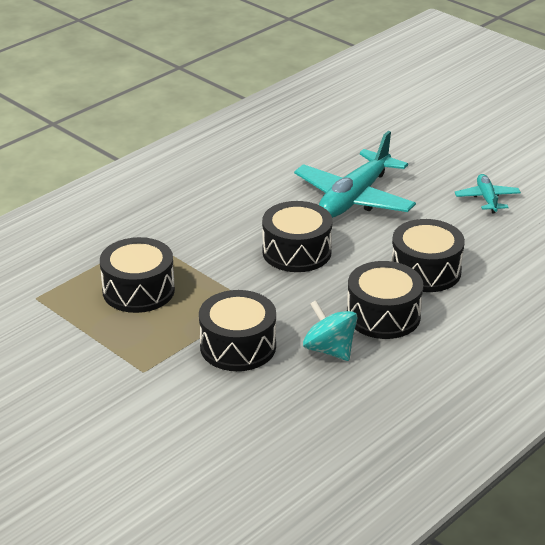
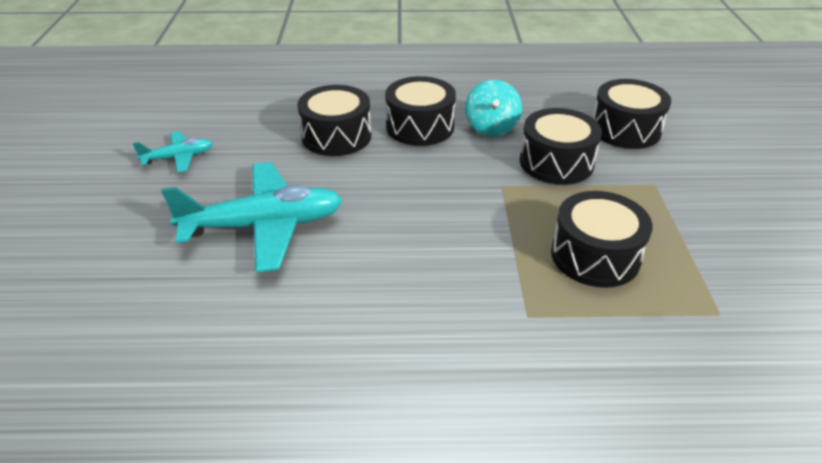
camera: 135 degrees left, 5 degrees up
(296, 252) = (401, 206): black drum -> black drum (625, 129)
(487, 199) = (178, 157): turquoise plane -> turquoise plane turned 150 degrees counterclockwise

